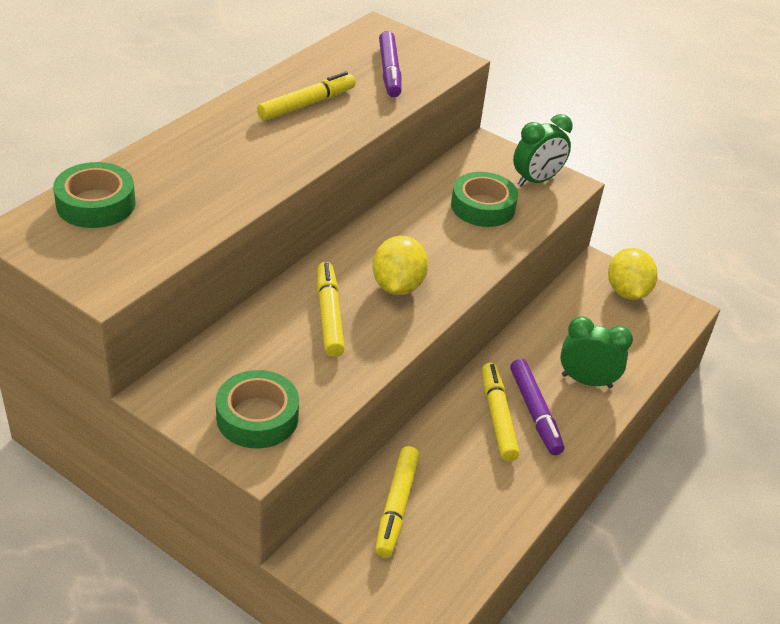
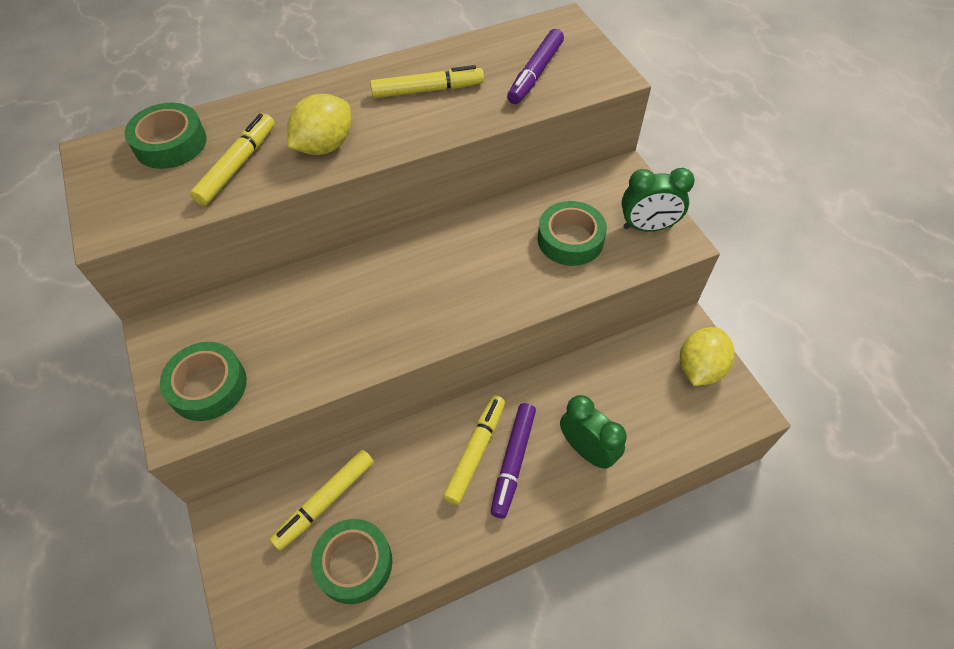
camera: 35 degrees right, 15 degrees up
(329, 315) = (343, 306): yellow marker -> yellow marker (237, 165)
(397, 286) = (425, 298): yellow lemon -> yellow lemon (325, 146)
(462, 540) = (354, 563): none -> green tape

